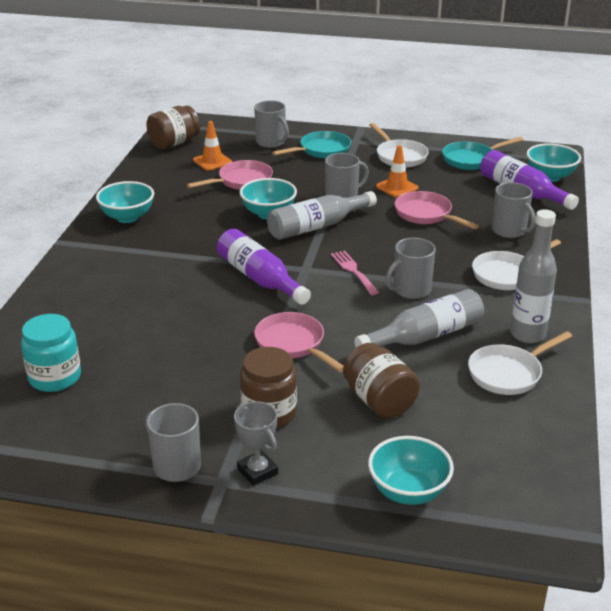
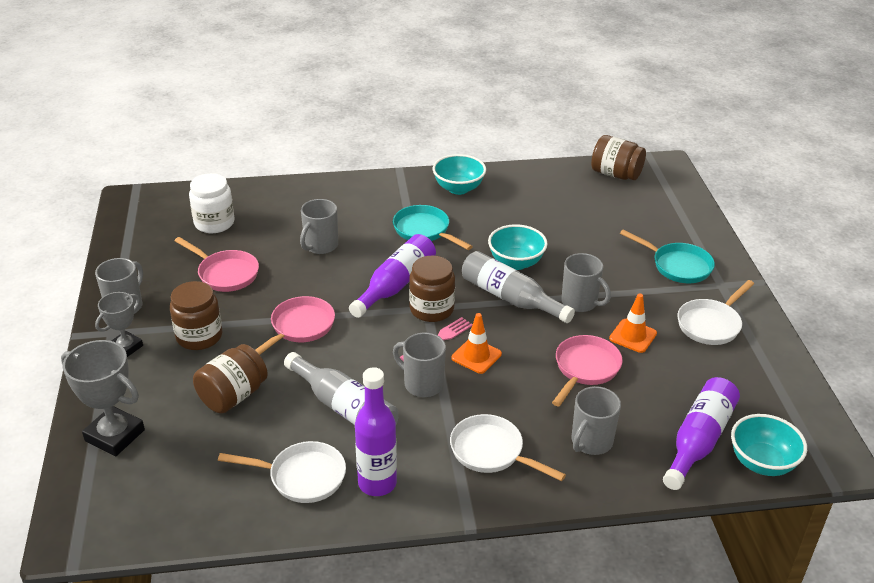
camera: 70 degrees right, 5 degrees up
(55, 377) = (214, 223): turquoise jar -> white jar
(212, 161) = (596, 205): orange traffic cone -> orange traffic cone (476, 356)
(242, 181) = (569, 232): pink pan -> pink pan (225, 274)
(271, 142) = (667, 229): grey mug -> grey mug (320, 246)
(309, 267) = (431, 309): none -> brown jar
(408, 492) = (115, 435): turquoise bowl -> grey trophy
(471, 159) = (751, 384): turquoise pan -> turquoise pan (424, 230)
(508, 373) = (302, 477): white pan -> white pan turned 150 degrees clockwise
(527, 335) = (377, 483): grey bottle -> purple bottle

